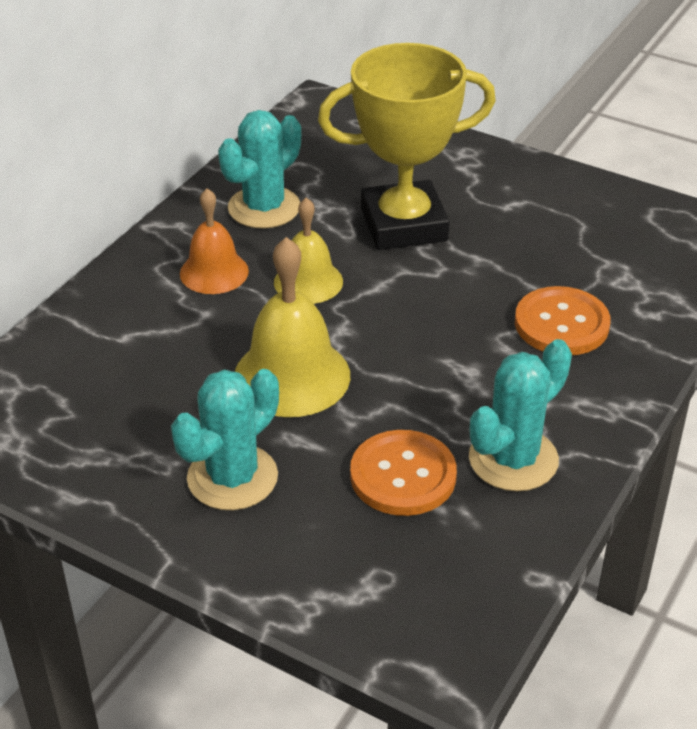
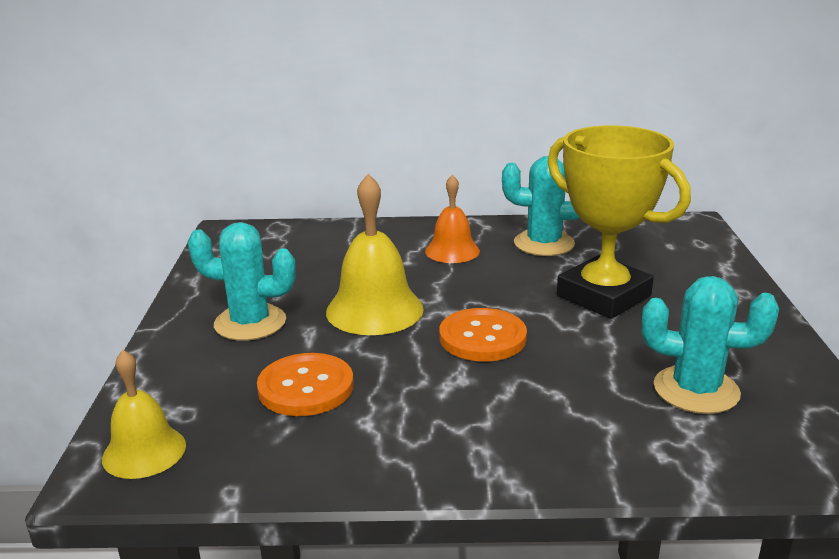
camera: 60 degrees right, 15 degrees down
(308, 282) = (484, 283): yellow bell -> yellow bell (144, 451)
(513, 459) = (370, 434): turquoise cactus -> turquoise cactus (696, 390)
(561, 324) = (577, 405): orange button -> orange button (482, 337)

